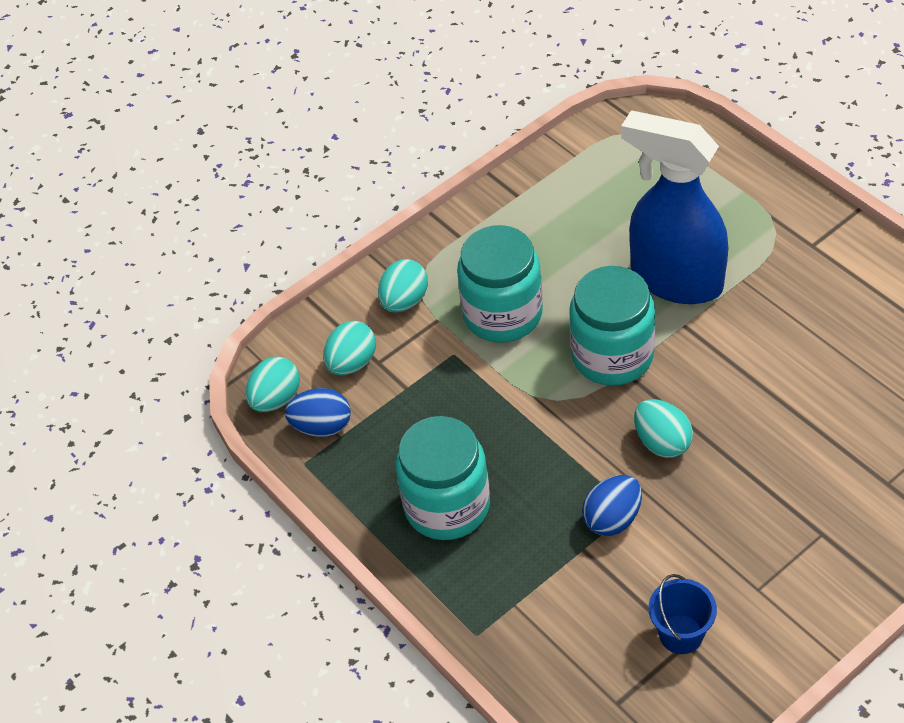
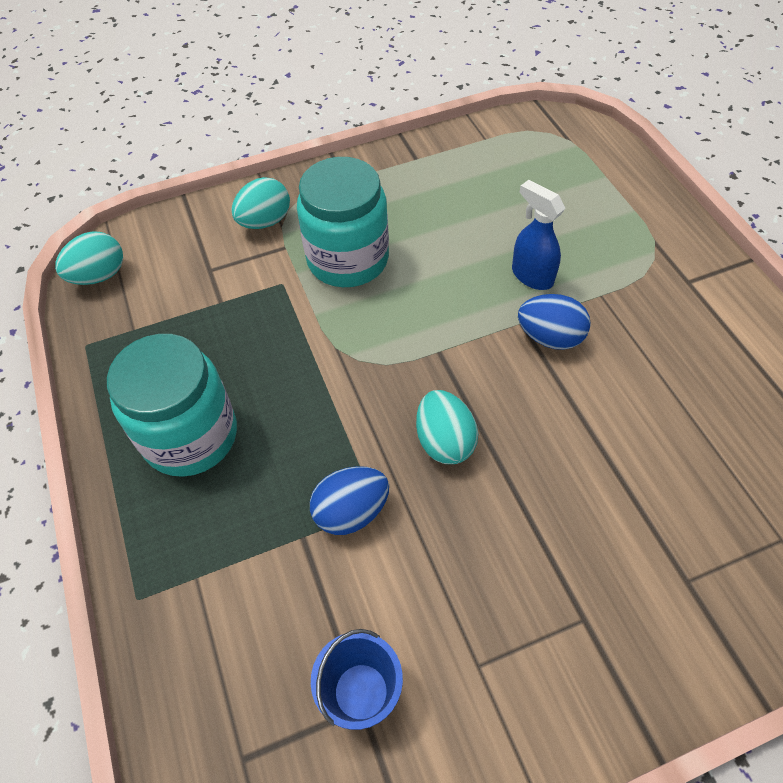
camera: 15 degrees right, 5 degrees up
(322, 427) = (123, 315): blue egg -> blue egg (550, 337)
(352, 363) = (185, 263): turquoise egg -> none
(612, 355) = (434, 332): turquoise jar -> none
(675, 280) = (531, 276): blue spray bottle -> blue spray bottle, size x0.47

